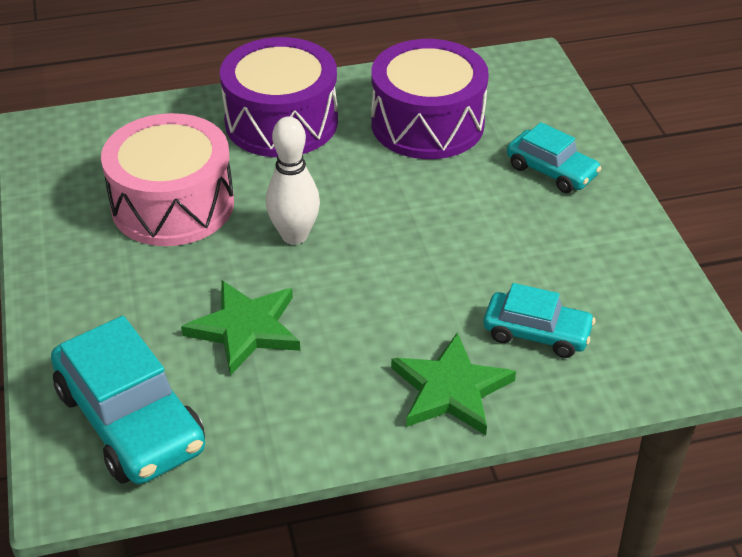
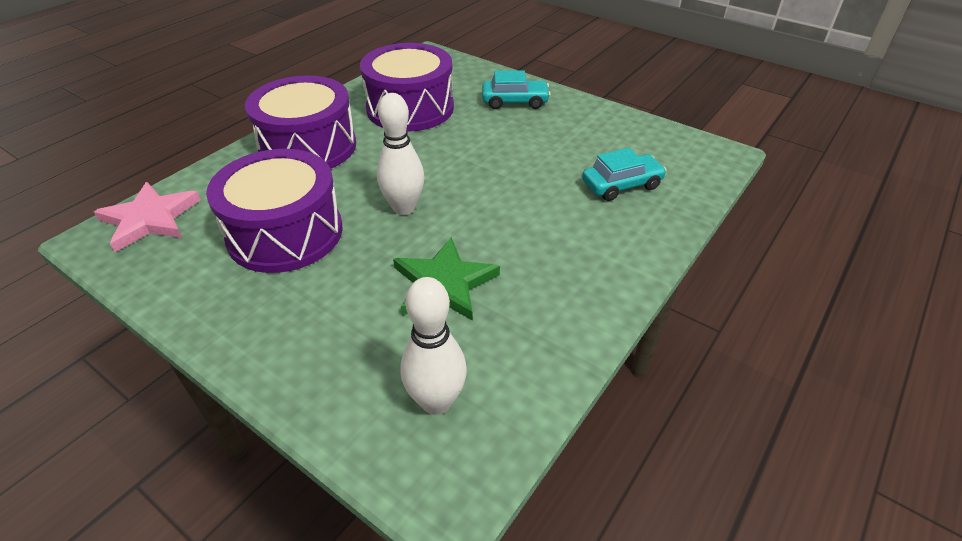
camera: 40 degrees left, 0 degrees up
(88, 132) = (150, 219): none -> pink star
(130, 420) = (436, 401): turquoise car -> white bowling pin
(173, 204) = (285, 233): pink drum -> purple drum
(451, 389) = (620, 242): green star -> none

